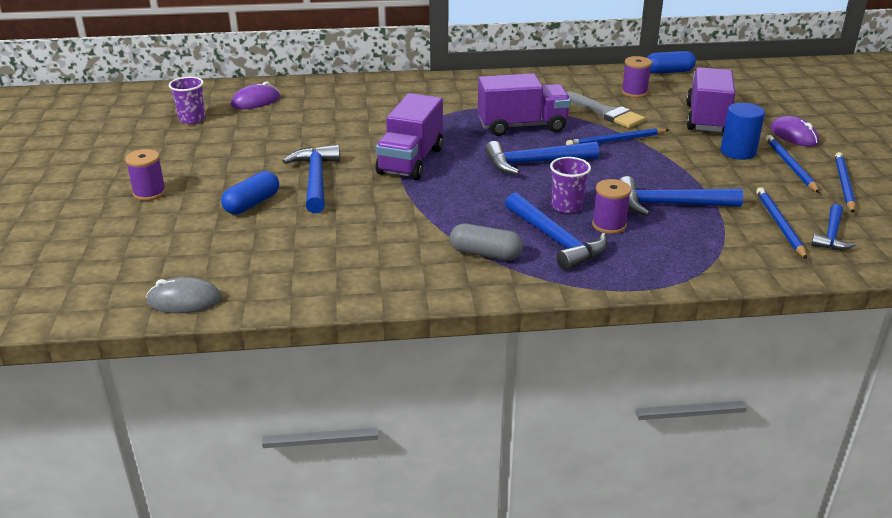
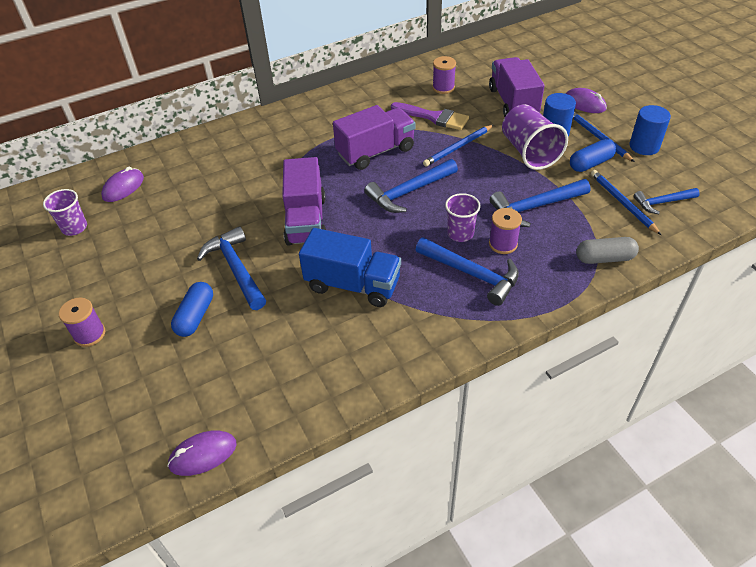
camera: 20 degrees left, 15 degrees up
(184, 301) = (203, 455): grey mouse -> purple mouse
(422, 218) = (353, 284): none -> blue truck
(485, 254) = (426, 308): grey capsule -> grey capsule (604, 258)
(605, 113) = (433, 117): grey brush -> purple brush
(668, 72) = (457, 56): blue capsule -> blue capsule (591, 163)
(696, 161) = (529, 152): none -> purple cup
(831, 235) = (662, 202): blue hammer -> blue hammer turned 75 degrees clockwise
(843, 184) = (644, 146): blue pencil -> blue cylinder

